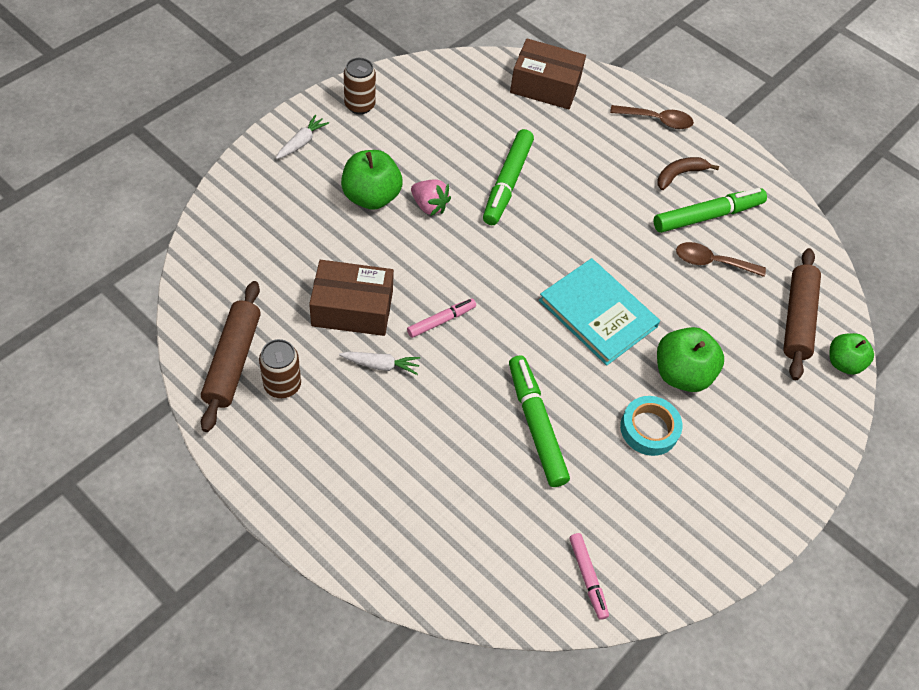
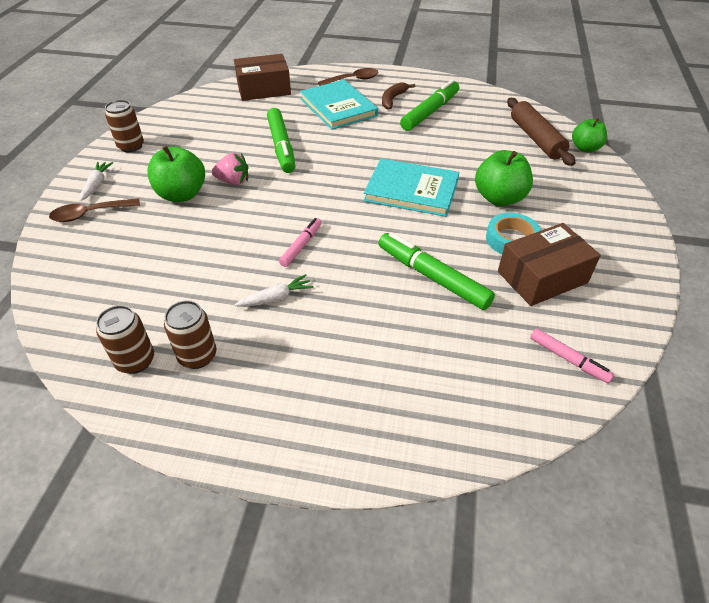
camera: 25 degrees left, 10 degrees down
(233, 361) = (135, 361): brown rolling pin -> brown can
(352, 308) = (221, 271): brown box -> brown box (542, 277)
(608, 156) = (338, 107): none -> turquoise book
(712, 262) = (456, 133): brown spoon -> brown spoon (90, 214)

